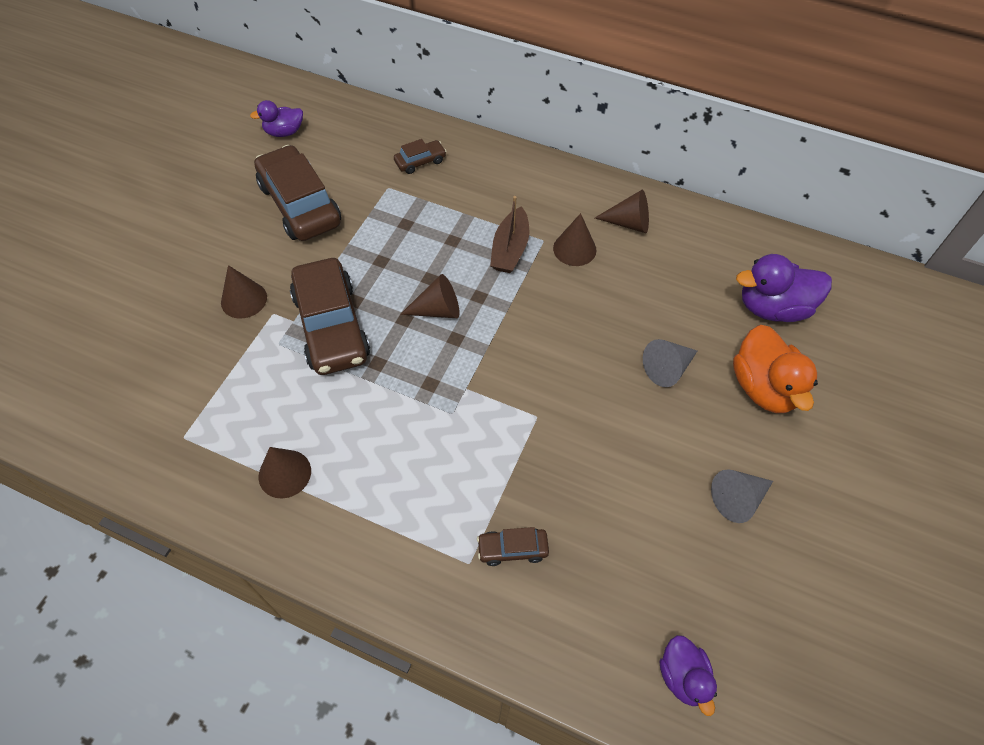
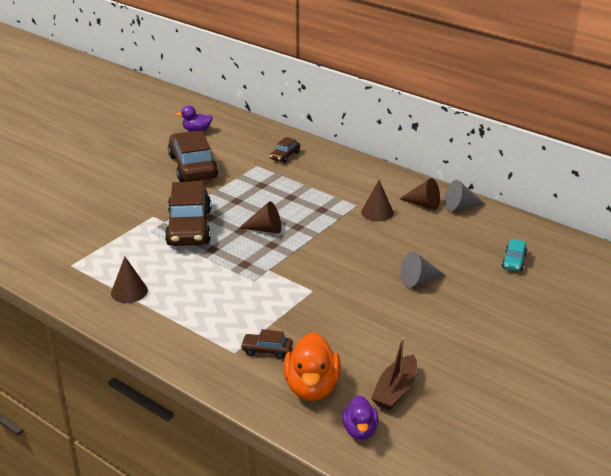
camera: 15 degrees right, 25 degrees down
(244, 299) = (136, 207): brown cone -> none
(420, 161) = (285, 156): brown car -> brown car turned 135 degrees clockwise
(510, 249) = (330, 206): brown boat -> brown boat (395, 390)
(737, 499) = (441, 352): grey cone -> grey cone (460, 207)
(763, 387) = (487, 300): orange duck -> orange duck (312, 387)
(772, 308) = (514, 261): purple duck -> turquoise car

